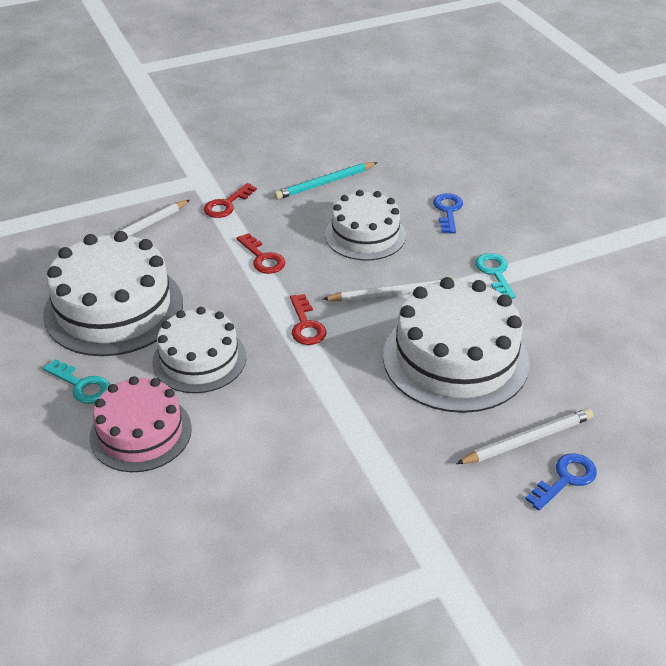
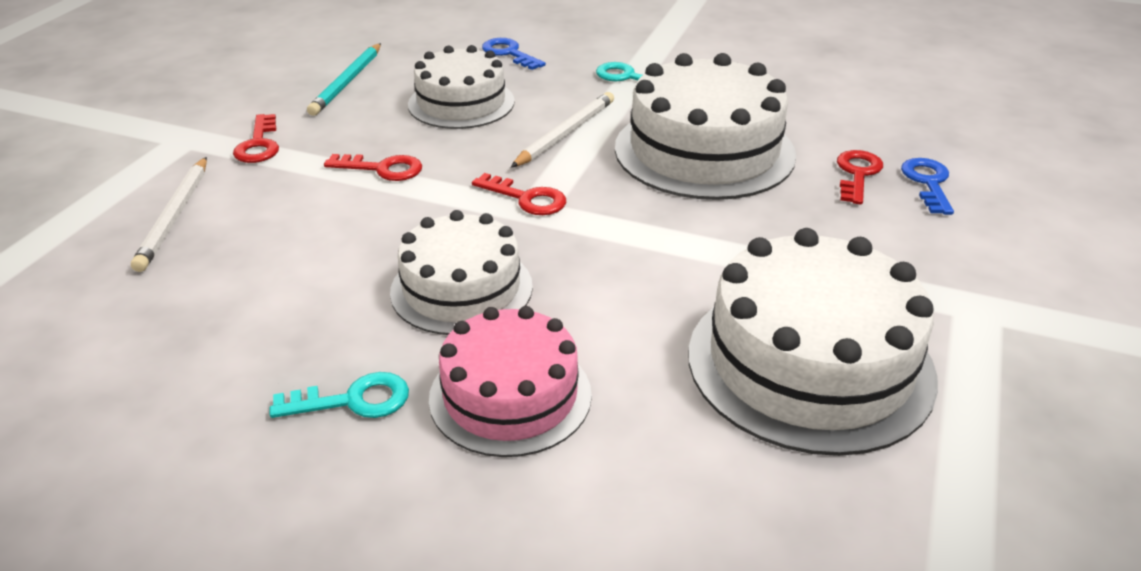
camera: 45 degrees left, 5 degrees down
(114, 308) = (267, 303): white cake -> white cake (810, 364)
(527, 440) = (857, 174): white pencil -> red key

